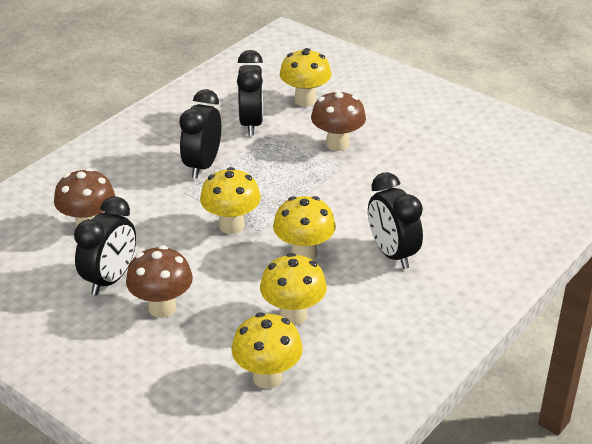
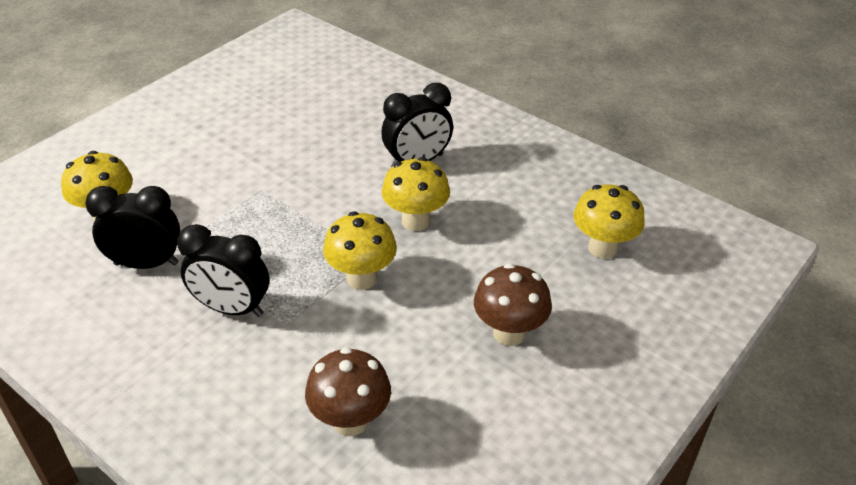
camera: 90 degrees left, 5 degrees up
(110, 279) = (461, 386): black clock -> none
(293, 315) = (513, 230): yellow mushroom -> none
(337, 144) = (215, 191): brown mushroom -> none

